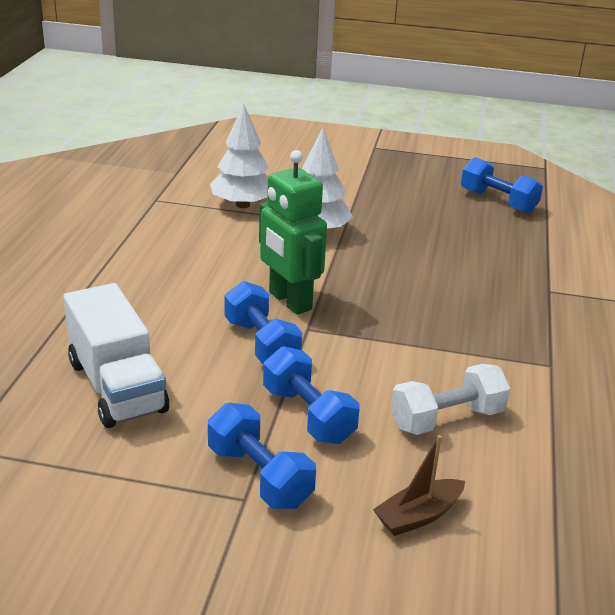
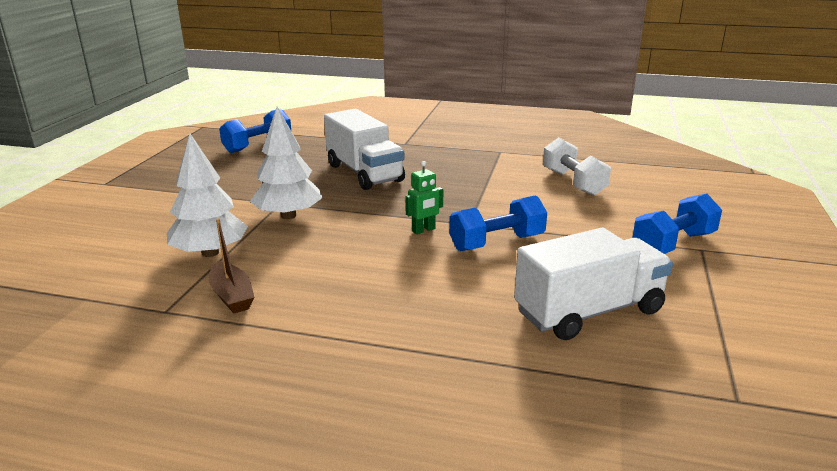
camera: 85 degrees left, 5 degrees down
(289, 301) = (423, 230): green robot -> green robot, size x0.48
(308, 415) = (591, 225): blue dumbbell -> none
(418, 516) = (676, 196): brown boat -> brown boat (232, 296)
(435, 265) = (364, 173): none -> white truck

